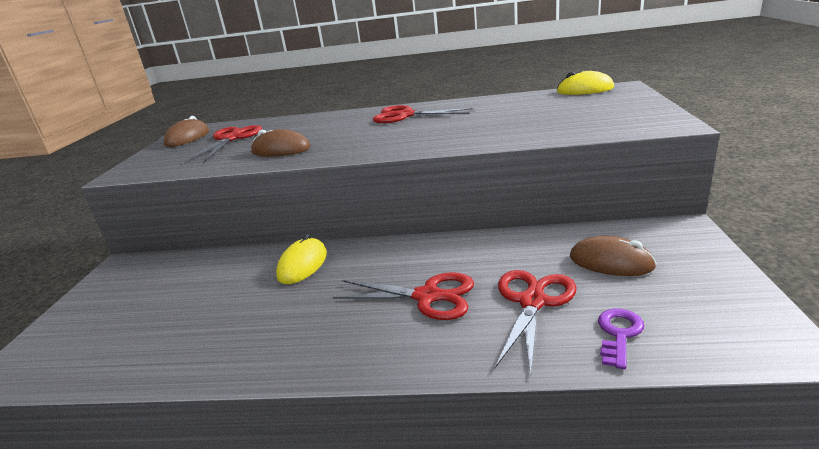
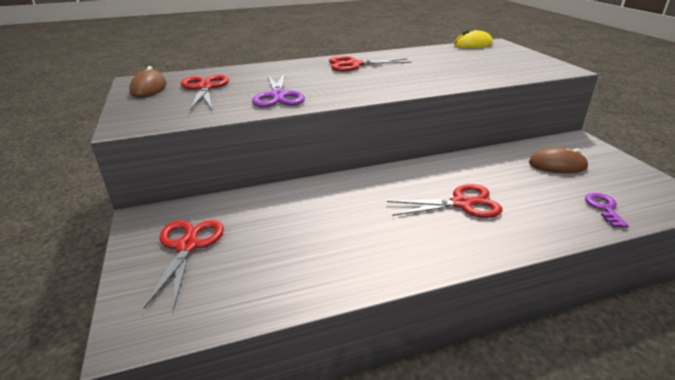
camera: 25 degrees left, 5 degrees up
(281, 150) = (278, 96): brown mouse -> purple scissors
(302, 265) = (335, 194): yellow mouse -> none
(533, 302) = (535, 196): red scissors -> red scissors (187, 246)

